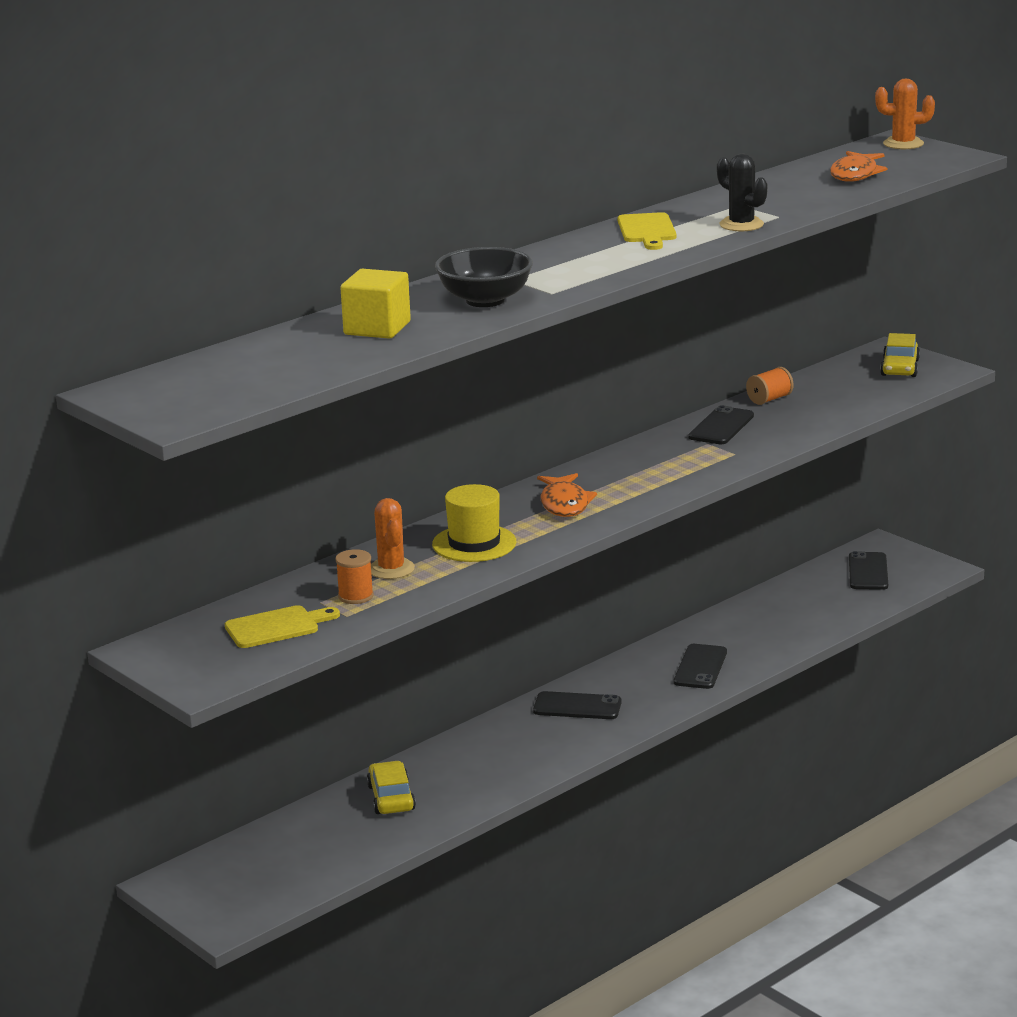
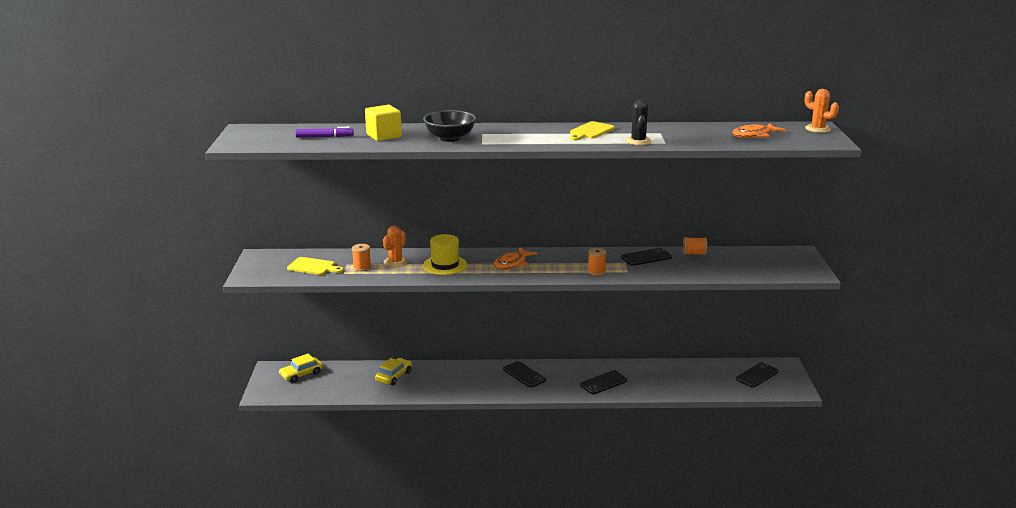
camera: 40 degrees right, 0 degrees up
(290, 360) = (324, 137): none -> purple marker
(696, 469) = (596, 271): none -> orange spool
(899, 368) = (790, 263): yellow car -> yellow car (301, 374)

